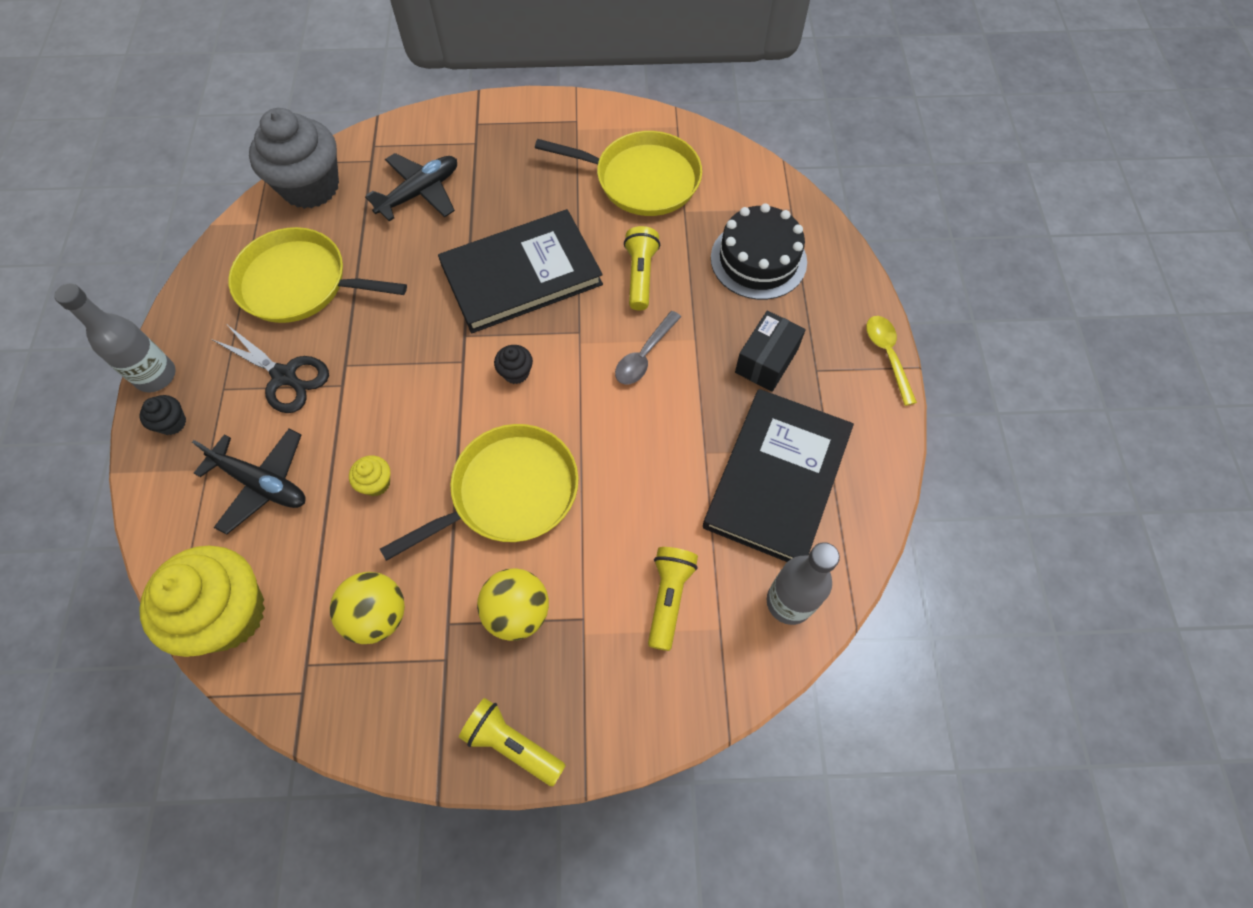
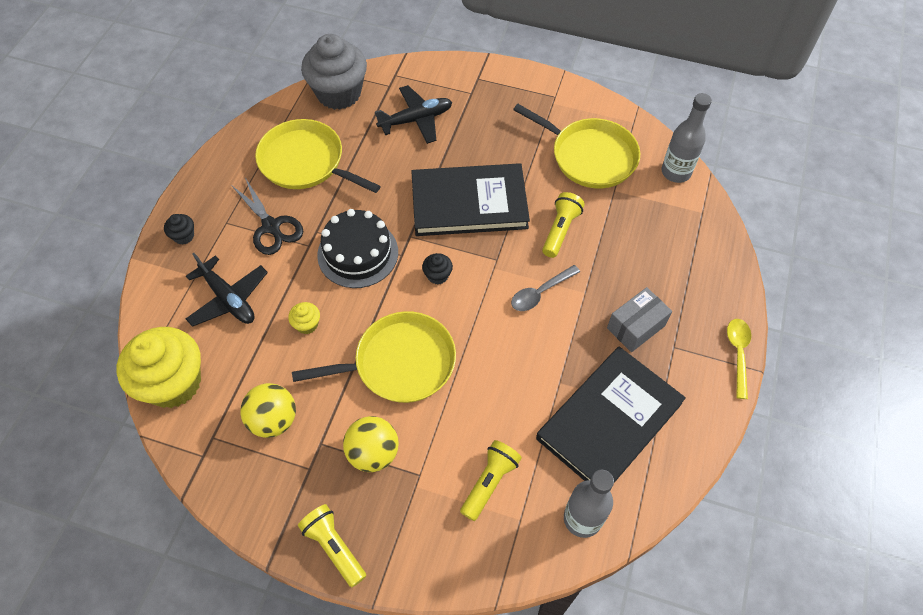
camera: 20 degrees right, 5 degrees down
(156, 376) = (185, 199): grey bottle -> grey bottle (676, 172)
(758, 260) = (660, 246): black cake -> black cake (358, 253)
(766, 361) = (636, 327): black box -> grey box

